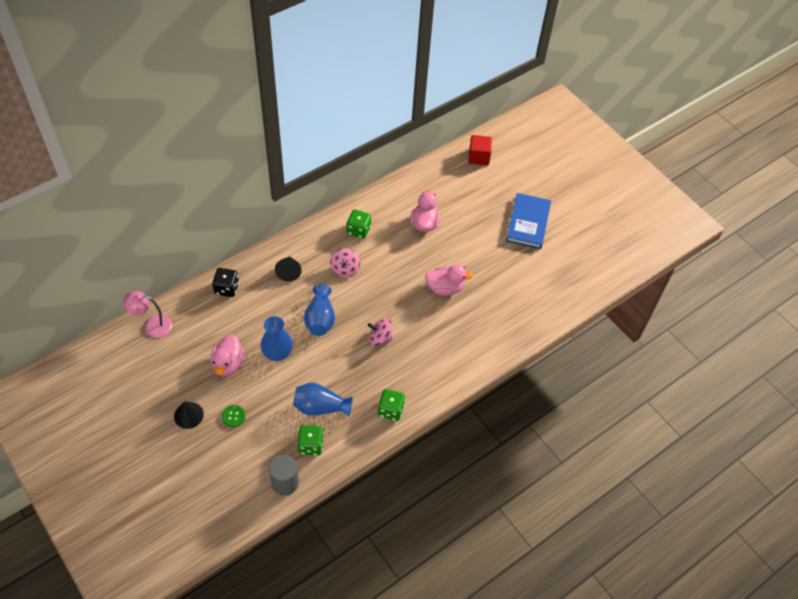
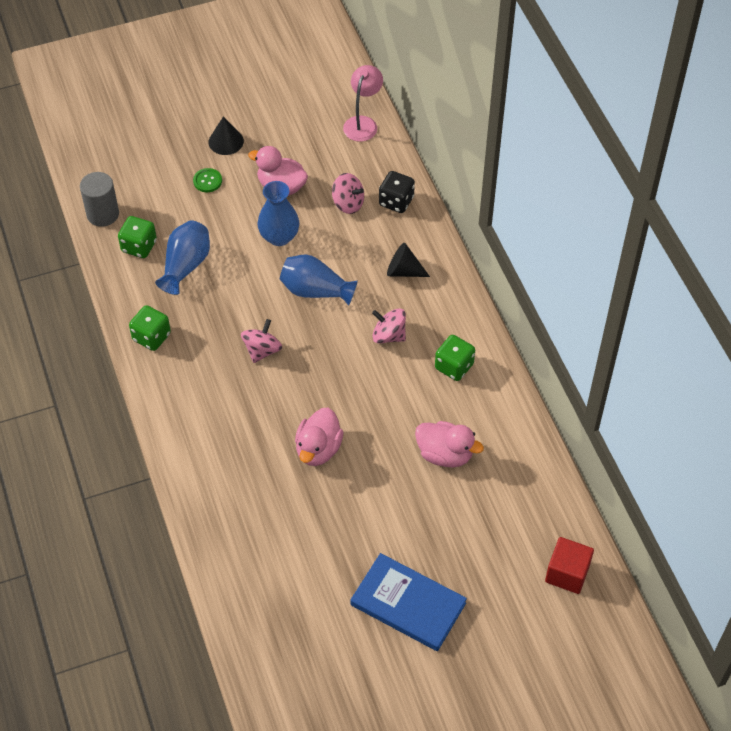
camera: 110 degrees right, 0 degrees up
(235, 317) = (348, 203): none -> pink spinning top

